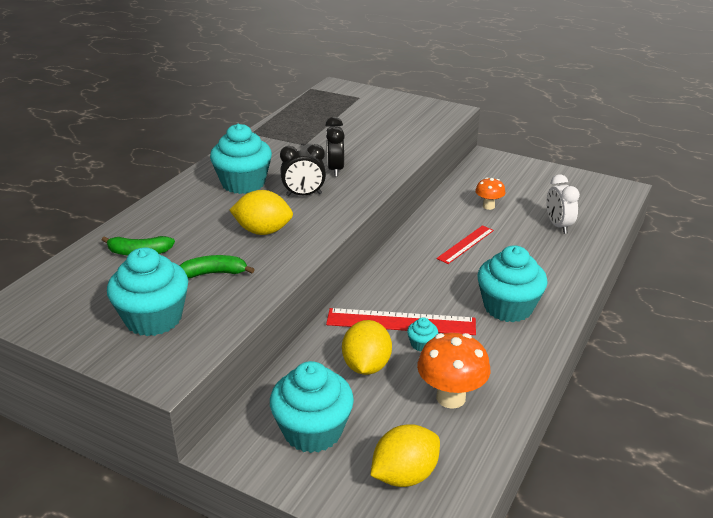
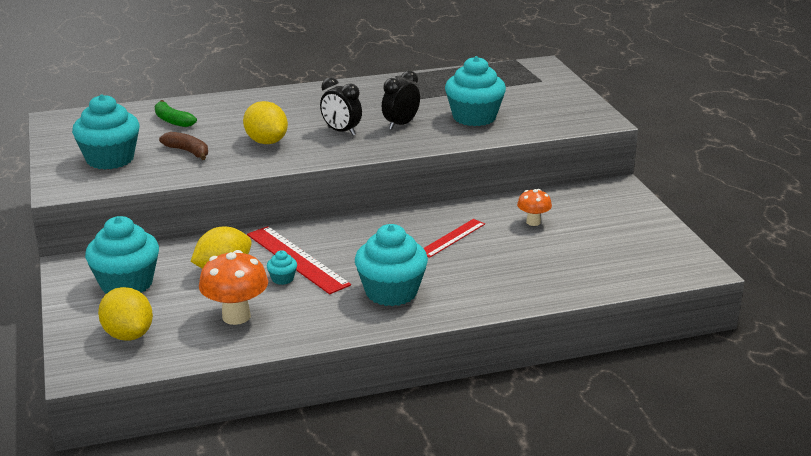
camera: 45 degrees right, 5 degrees down
(214, 273) = (188, 151): green banana -> brown banana
(243, 183) = (317, 107): turquoise cupcake -> turquoise cupcake (474, 117)
(404, 475) = (128, 335): yellow lemon -> yellow lemon turned 45 degrees clockwise
(465, 244) = (452, 238): red ruler -> red ruler turned 45 degrees counterclockwise
(558, 226) = (563, 264): white clock -> none

